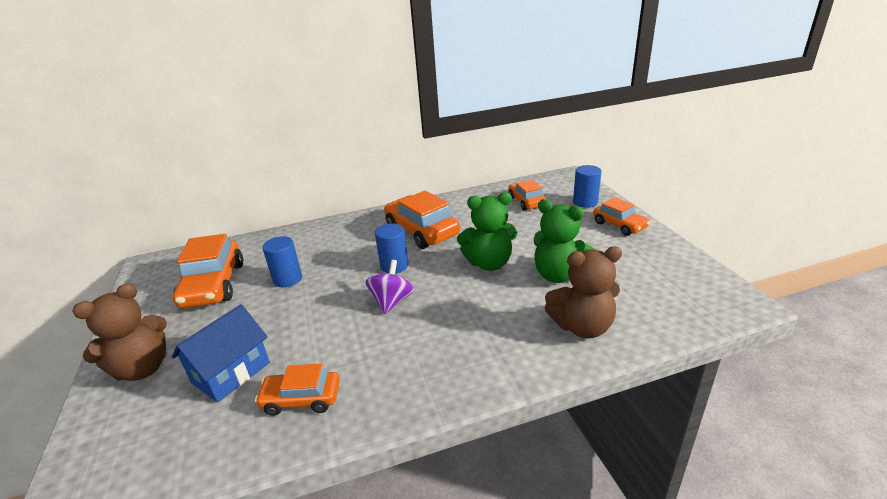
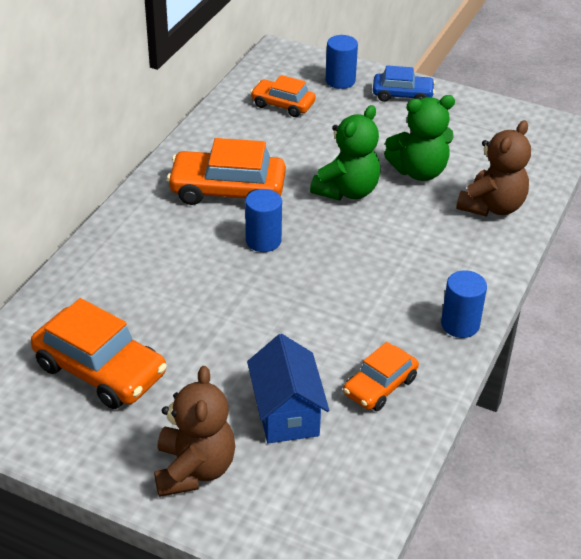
camera: 50 degrees left, 10 degrees up
(287, 279) = (175, 315): blue cylinder -> blue cylinder (460, 325)
(392, 301) = (319, 273): purple spinning top -> none
(619, 225) = (402, 95): orange car -> blue car

